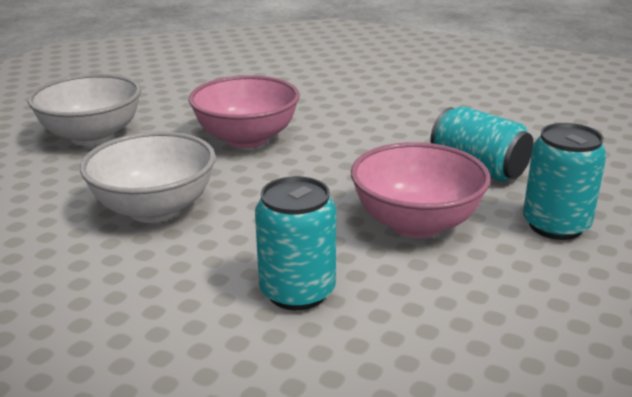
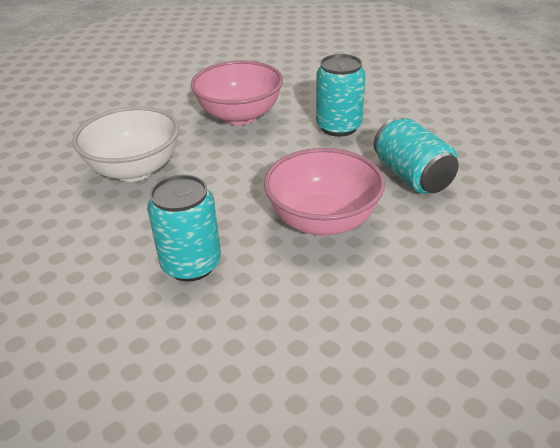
camera: 20 degrees right, 10 degrees up
(92, 136) = (129, 97): white bowl -> none
(555, 225) = (442, 246): turquoise can -> turquoise can (338, 127)

